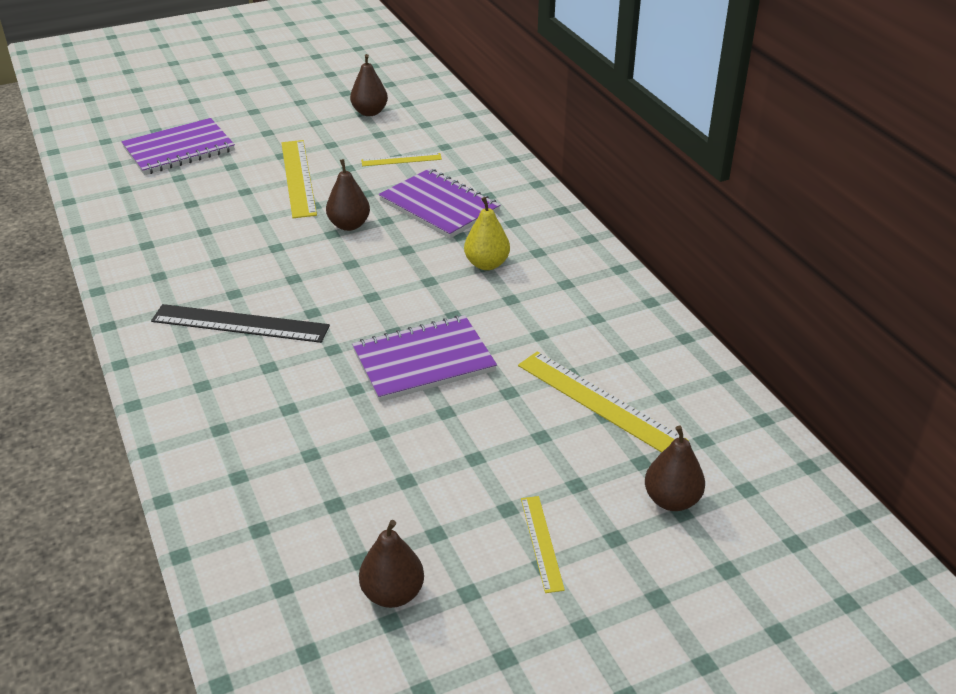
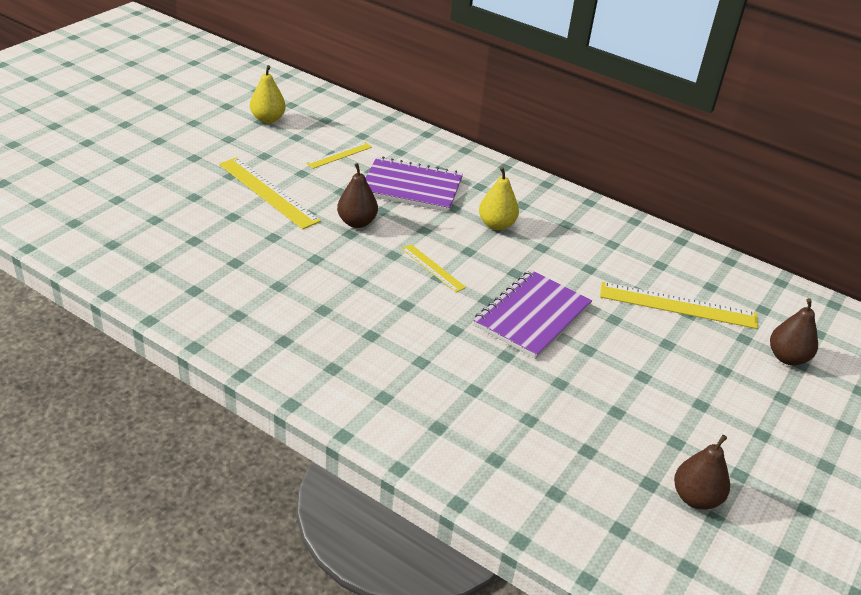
camera: 35 degrees left, 0 degrees up
(179, 149) = (125, 193): purple notebook -> none
(240, 324) = (358, 334): black ruler -> none
(369, 112) = (268, 119): brown pear -> yellow pear
(541, 543) = (746, 419): yellow ruler -> yellow ruler (432, 268)

